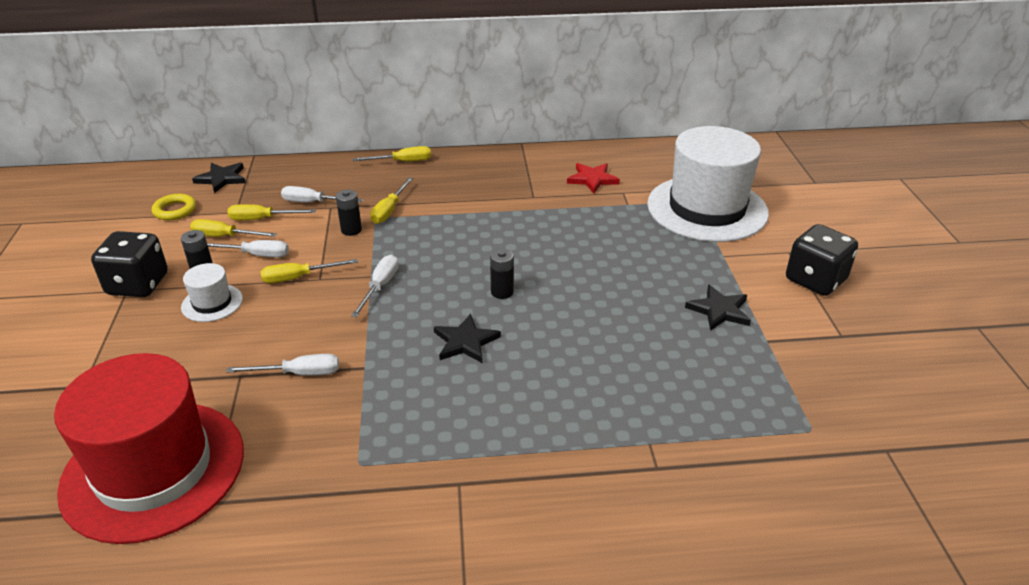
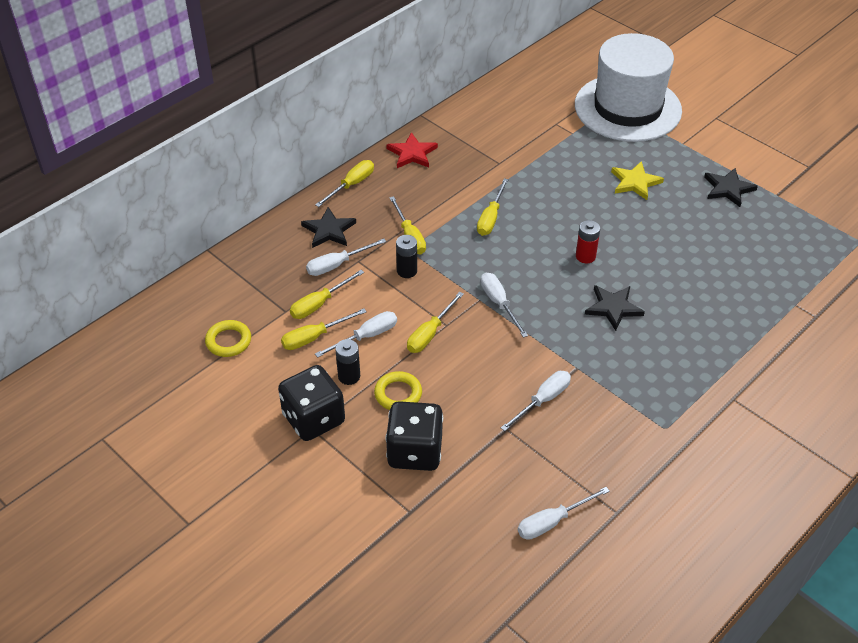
camera: 40 degrees left, 10 degrees up
(154, 469) = (552, 521): red hat -> white screwdriver
(212, 303) = (398, 394): white hat -> yellow ring
(222, 179) = (218, 288): black star -> black star (329, 230)
(468, 228) = (491, 218): none -> yellow screwdriver
(502, 292) = (585, 256): black battery -> red battery
(592, 179) = (520, 123): red star -> red star (412, 153)
(631, 262) = (635, 182): none -> yellow star
(815, 280) = (754, 132): black dice -> black dice (415, 452)

